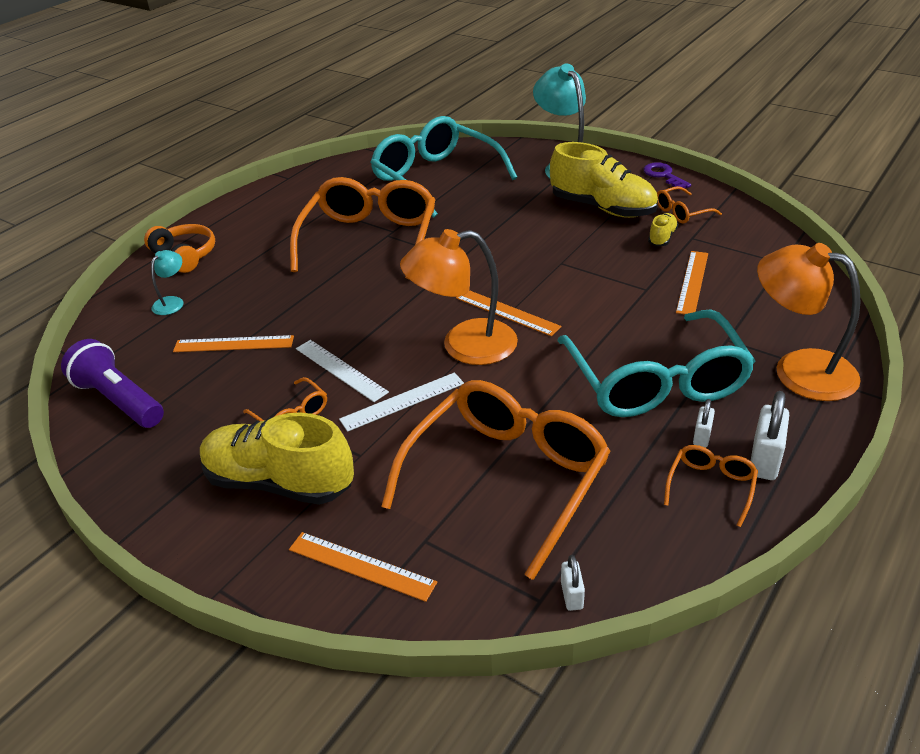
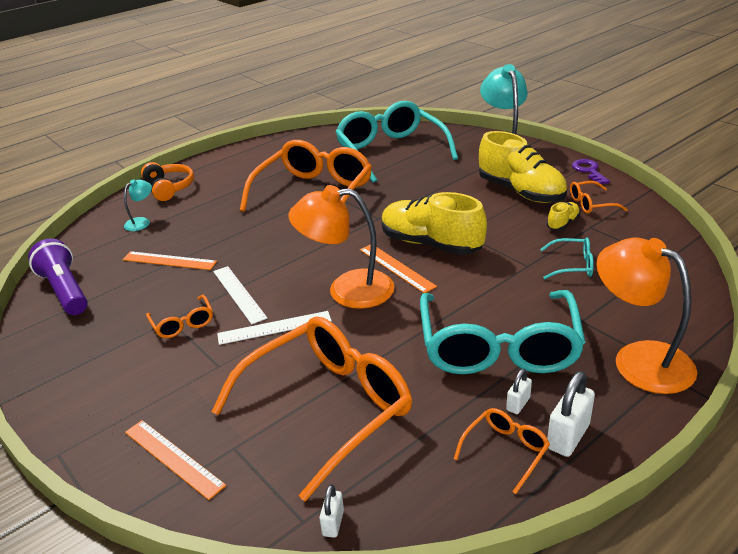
camera: 15 degrees right, 5 degrees down
(279, 482) = (146, 376): yellow shoe -> yellow shoe (431, 244)
(692, 282) = (573, 265): orange ruler -> turquoise glasses

